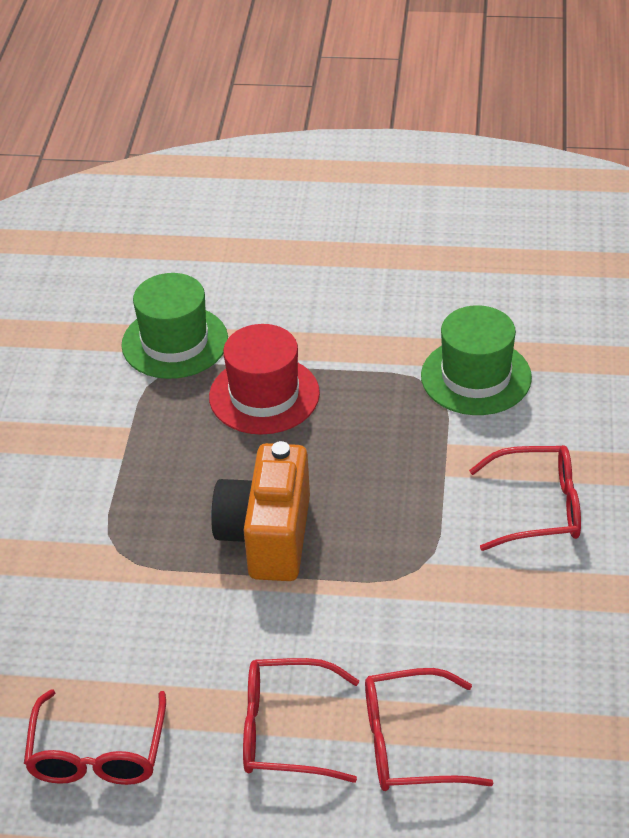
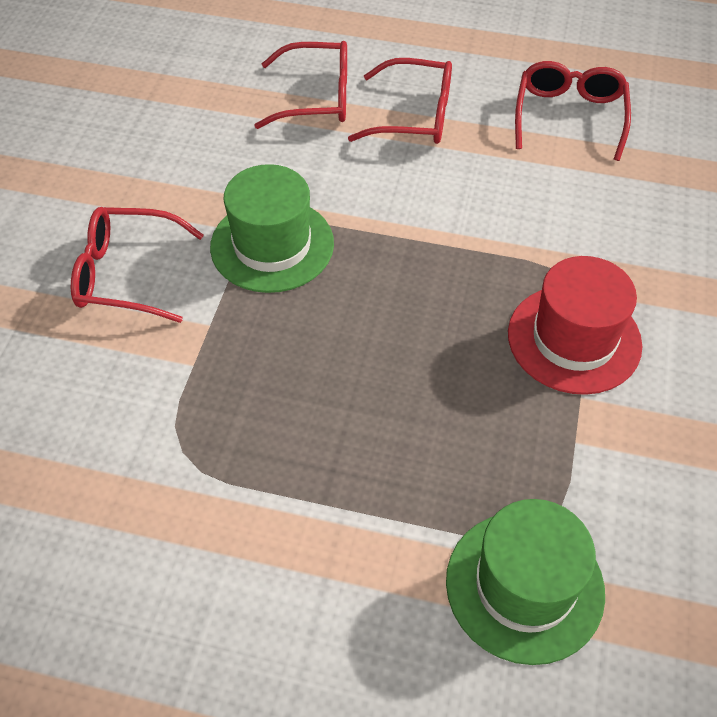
camera: 175 degrees left, 10 degrees up
(264, 395) = (401, 467): red hat -> red hat (574, 339)
(267, 536) = (414, 279): orange camera -> none
(476, 377) = (122, 457): green hat -> green hat (272, 245)

